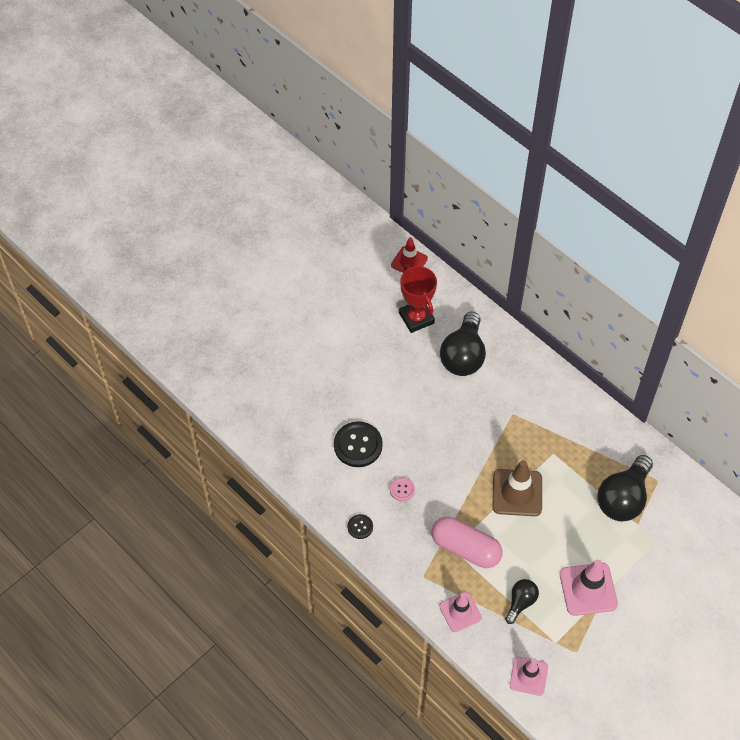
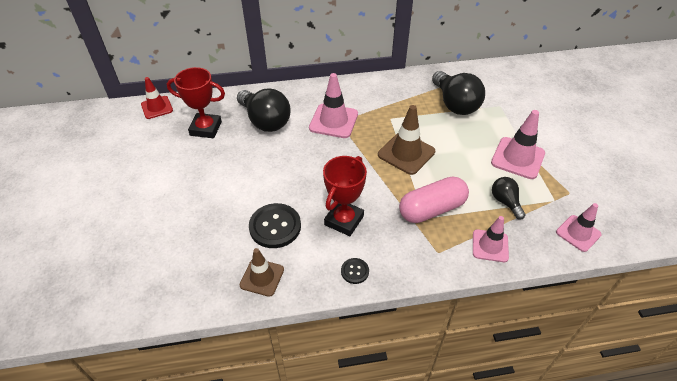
camera: 55 degrees left, 10 degrees down
(308, 468) = (262, 277): none -> brown traffic cone
(402, 489) = (344, 220): pink button -> red trophy
(509, 409) = (333, 121): none -> pink traffic cone

